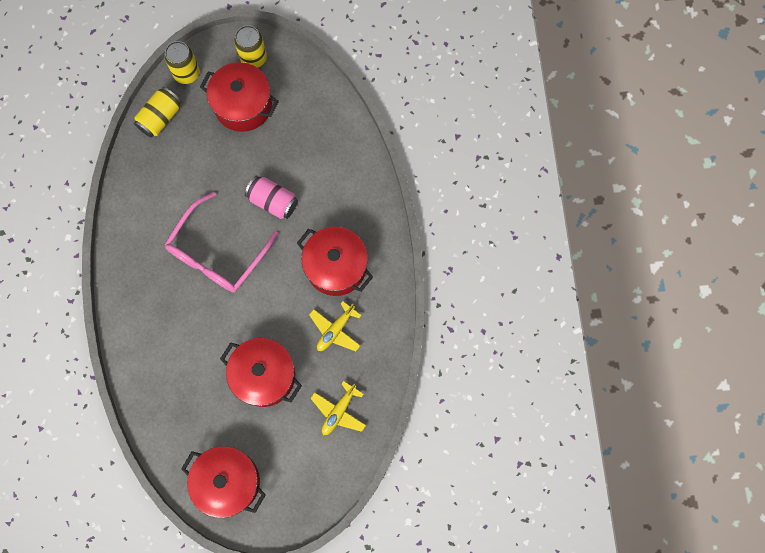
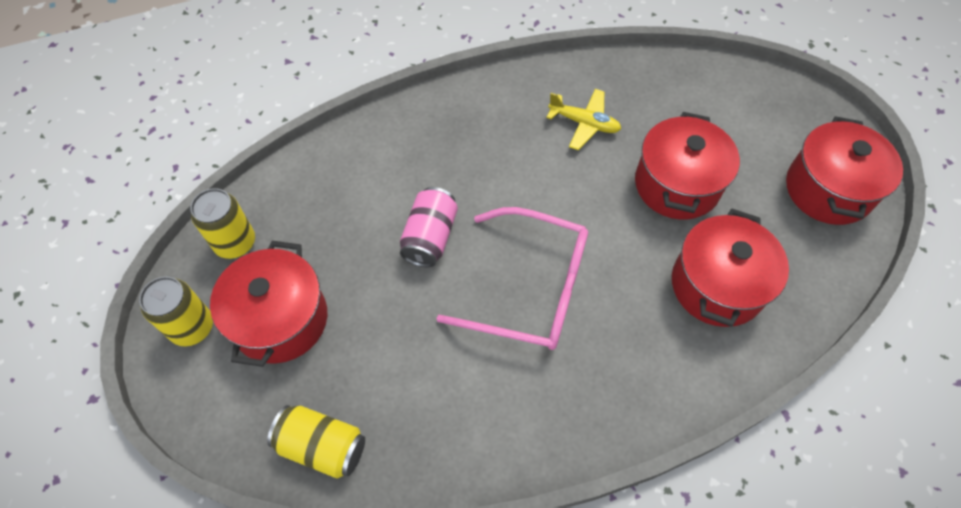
camera: 105 degrees left, 15 degrees down
(186, 73) = (230, 427): yellow can -> yellow can (235, 243)
(336, 267) = (501, 142): red pot -> red pot (717, 285)
(339, 411) = (681, 98): yellow plane -> none

